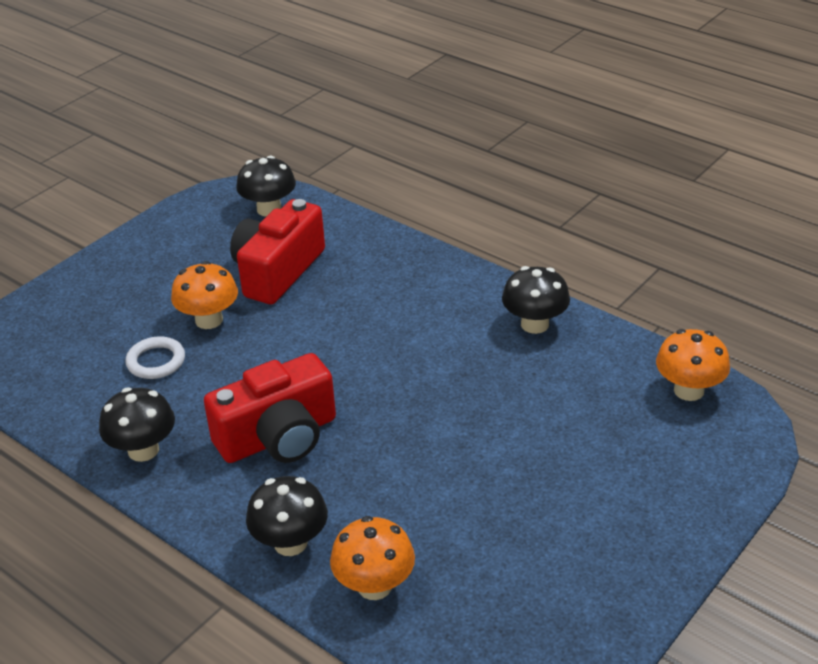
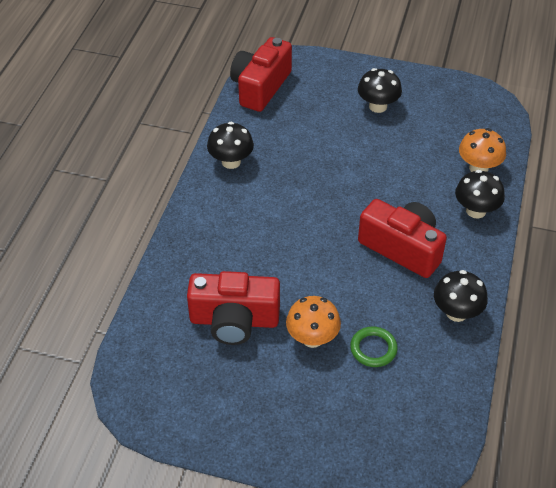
camera: 115 degrees left, 10 degrees up
(156, 361) = (373, 349): white ring -> green ring
(269, 209) = (150, 363): black mushroom -> black mushroom (378, 106)
(689, 390) = (260, 87): orange mushroom -> red camera

